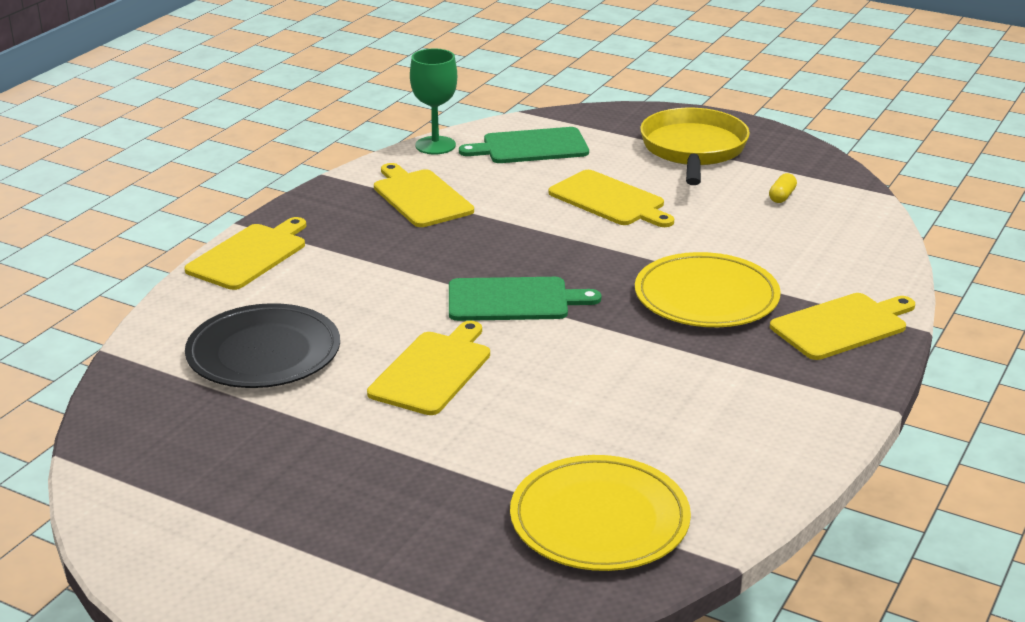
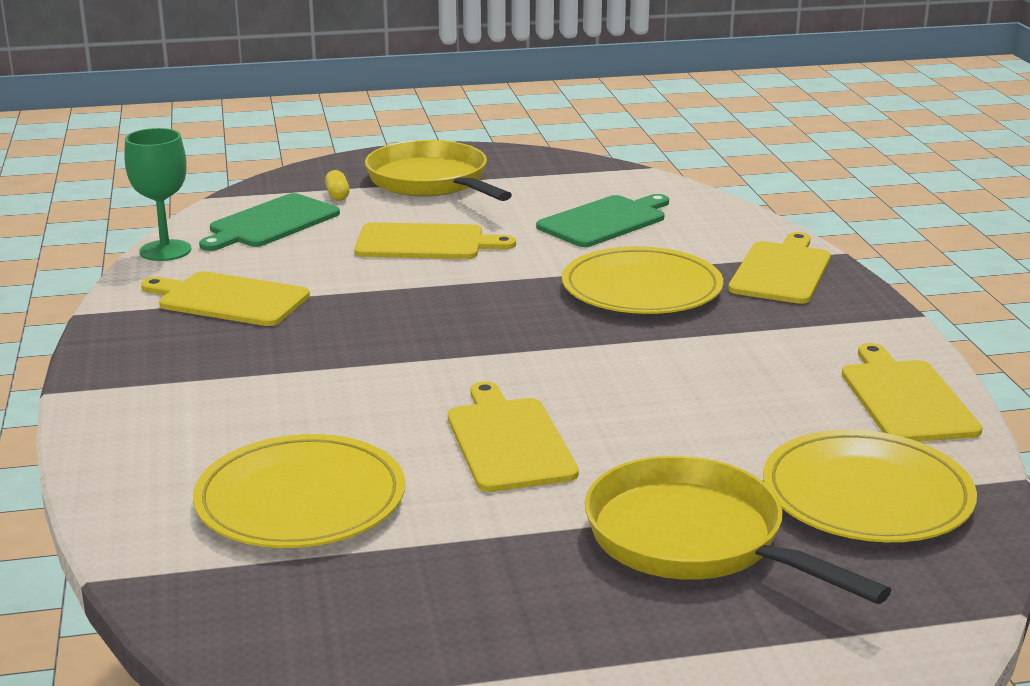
camera: 40 degrees left, 5 degrees down
(249, 255) = (120, 416): yellow cutting board -> yellow cutting board (906, 398)
(263, 352) = (300, 499): black plate -> yellow plate
(437, 490) = (694, 540): none -> yellow pan
(513, 300) = (479, 353): green cutting board -> green cutting board (605, 221)
(782, 196) = (569, 194): yellow capsule -> yellow capsule (337, 195)

